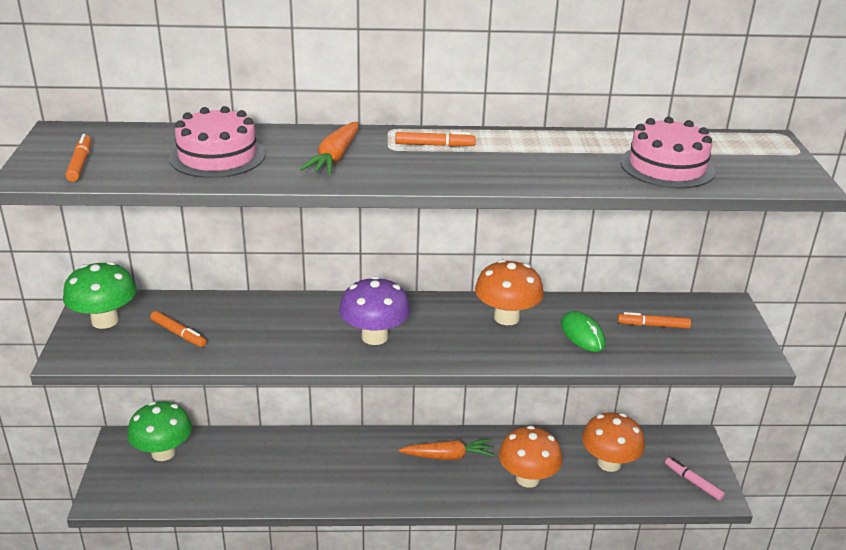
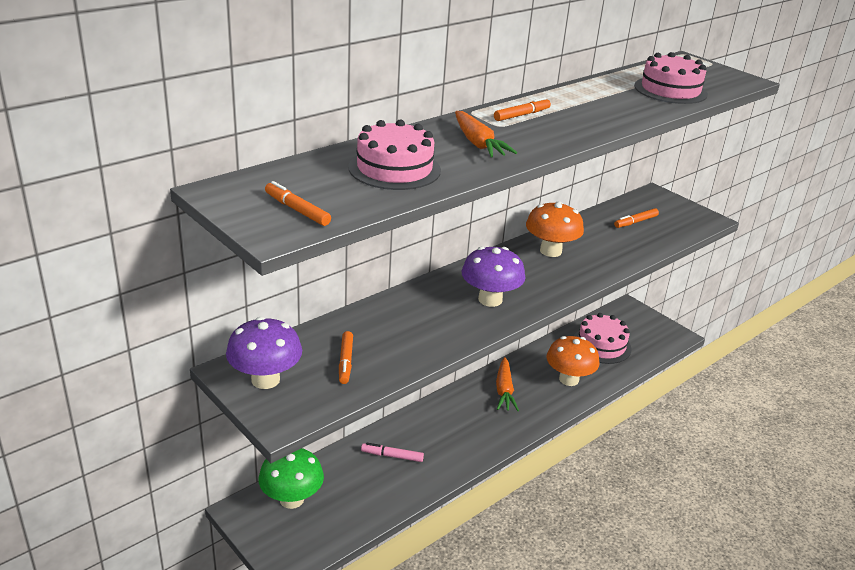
camera: 40 degrees left, 0 degrees up
(105, 320) = (265, 380): green mushroom -> purple mushroom
(178, 334) = (345, 361): orange marker -> orange marker turned 90 degrees clockwise
(448, 456) = (504, 390): orange carrot -> orange carrot turned 135 degrees clockwise
(582, 334) = (608, 244): green mouse -> none
(609, 463) = (601, 345): orange mushroom -> pink cake
(693, 482) = (656, 334): pink marker -> pink marker (392, 456)

